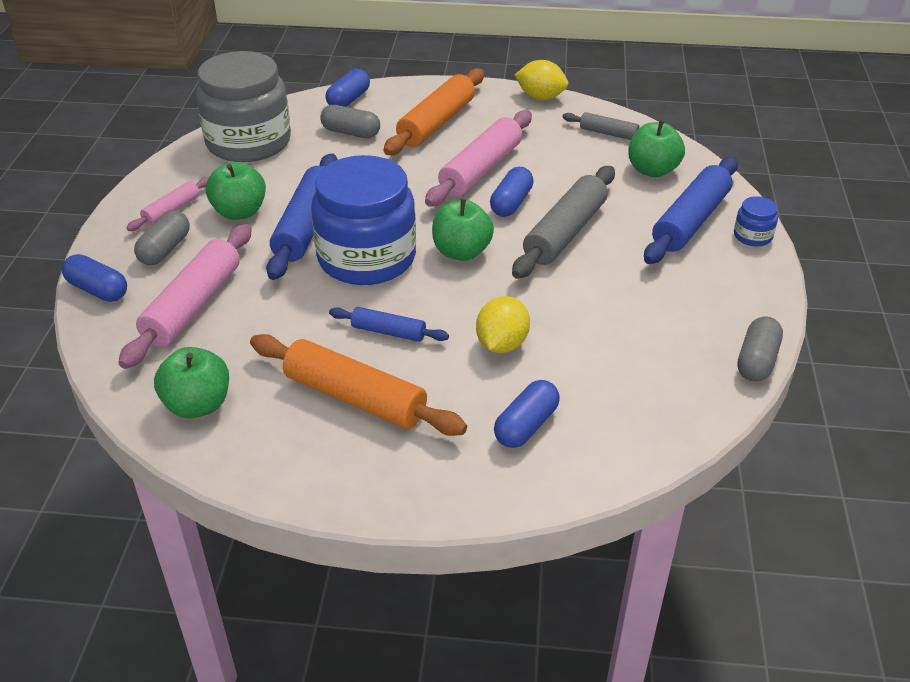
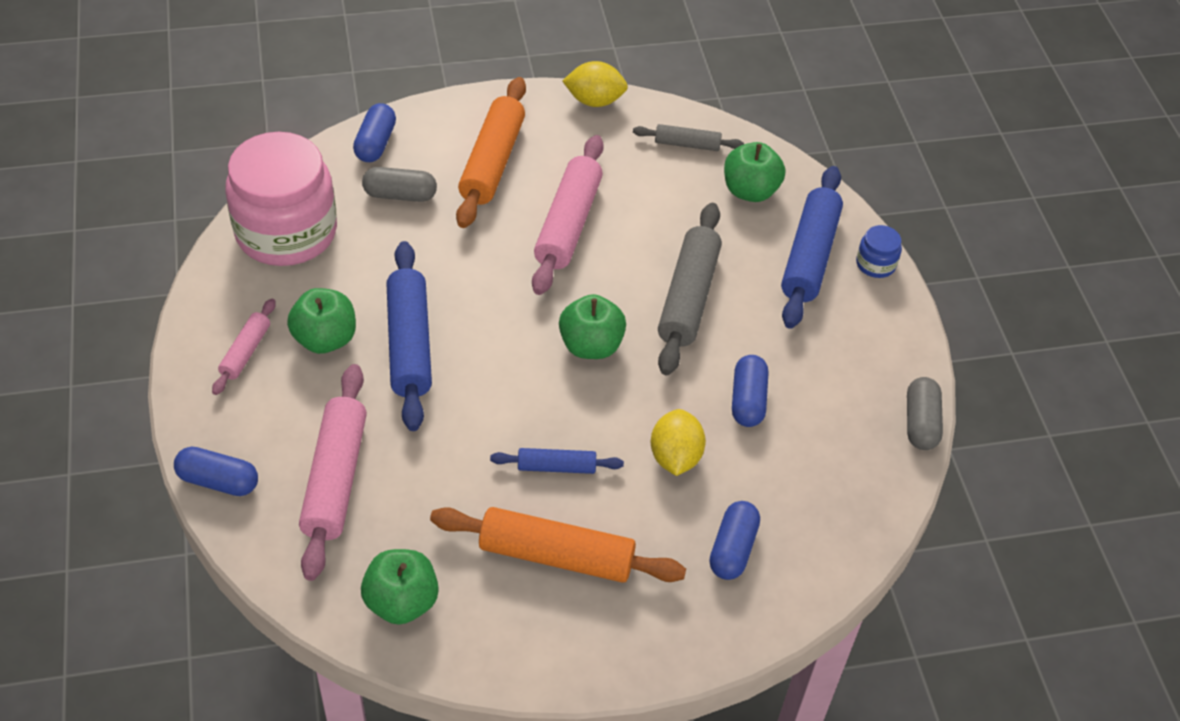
camera: 20 degrees left, 10 degrees up
(165, 249) = (266, 409): grey capsule -> none
(248, 142) = (286, 232): grey jar -> pink jar
(366, 258) = (494, 375): blue jar -> none
(511, 203) = (618, 267): blue capsule -> blue capsule (748, 400)

